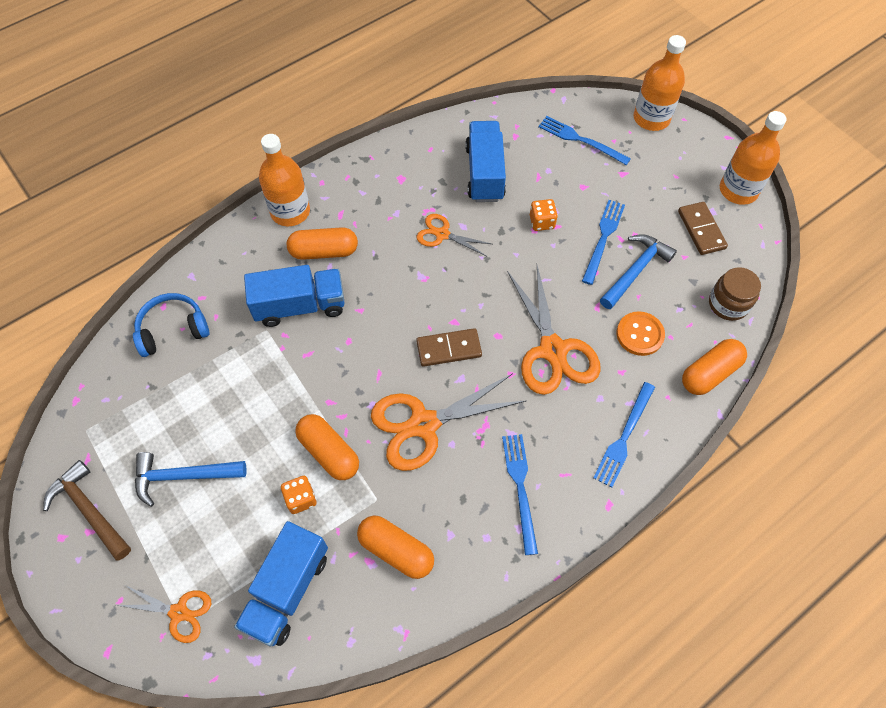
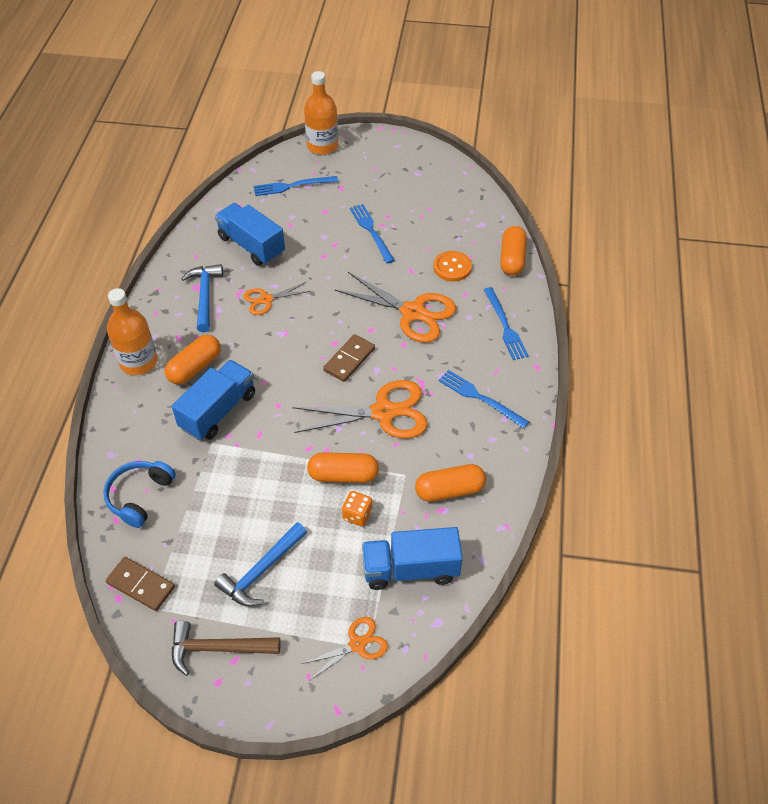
camera: 45 degrees left, 10 degrees down
(287, 590) = (410, 569): blue truck -> blue truck turned 105 degrees clockwise
(423, 425) = (384, 412): orange scissors -> orange scissors turned 120 degrees counterclockwise
(542, 222) = (323, 248): orange dice -> none
(635, 270) = (410, 235): blue hammer -> blue hammer (205, 296)
(701, 230) = (422, 188): brown domino -> brown domino (141, 585)
(728, 304) = (481, 216): brown jar -> none
(738, 190) = (419, 153): orange bottle -> none

